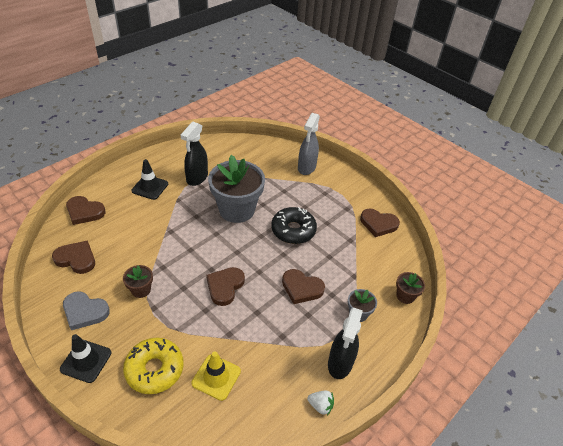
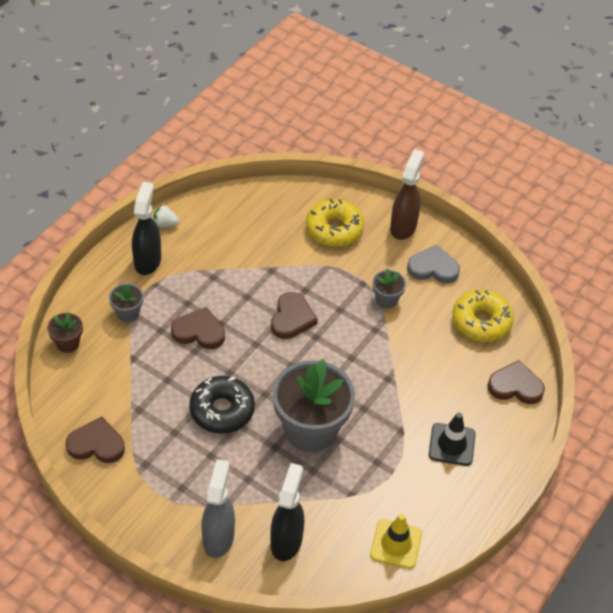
camera: 170 degrees right, 5 degrees up
(76, 259) = (481, 322): brown heart -> yellow donut
(86, 361) = (403, 226): black traffic cone -> brown spray bottle
(141, 290) = (386, 299): brown flower pot -> grey flower pot
(197, 178) = (391, 476): black spray bottle -> black spray bottle (286, 541)
(216, 377) = (272, 232): yellow traffic cone -> yellow traffic cone (396, 544)

